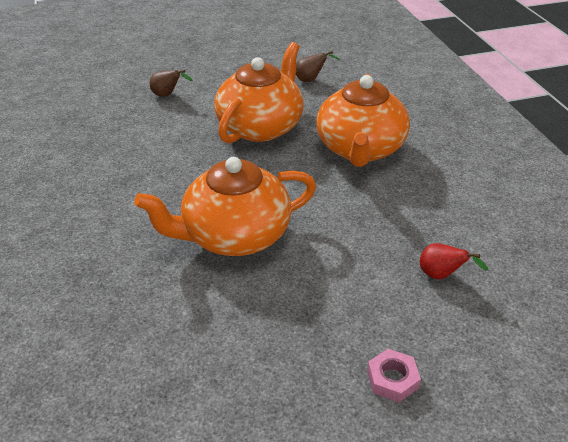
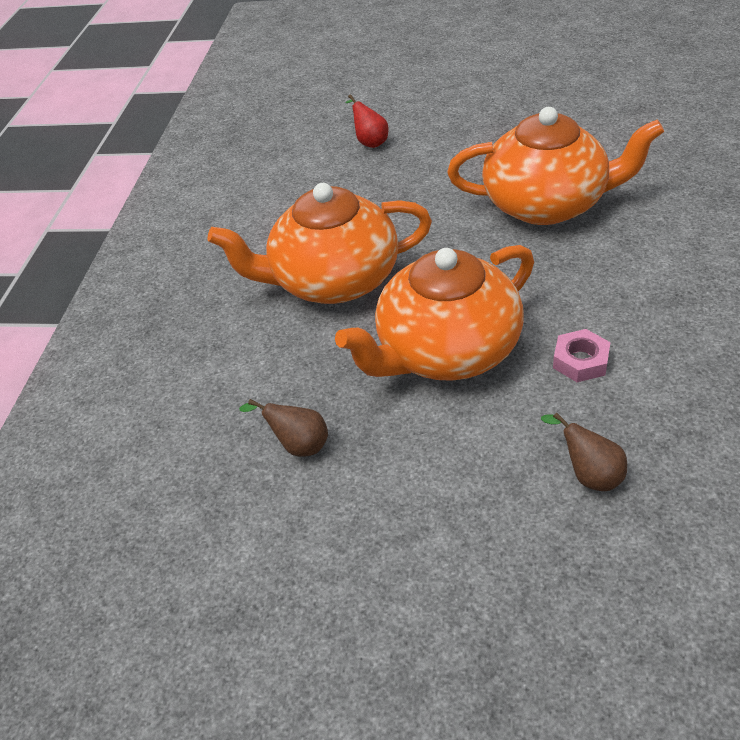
camera: 150 degrees left, 5 degrees up
(360, 149) = (333, 281): orange teapot -> orange teapot turned 135 degrees counterclockwise
(392, 379) = (465, 93): pink nut -> pink nut (580, 361)

